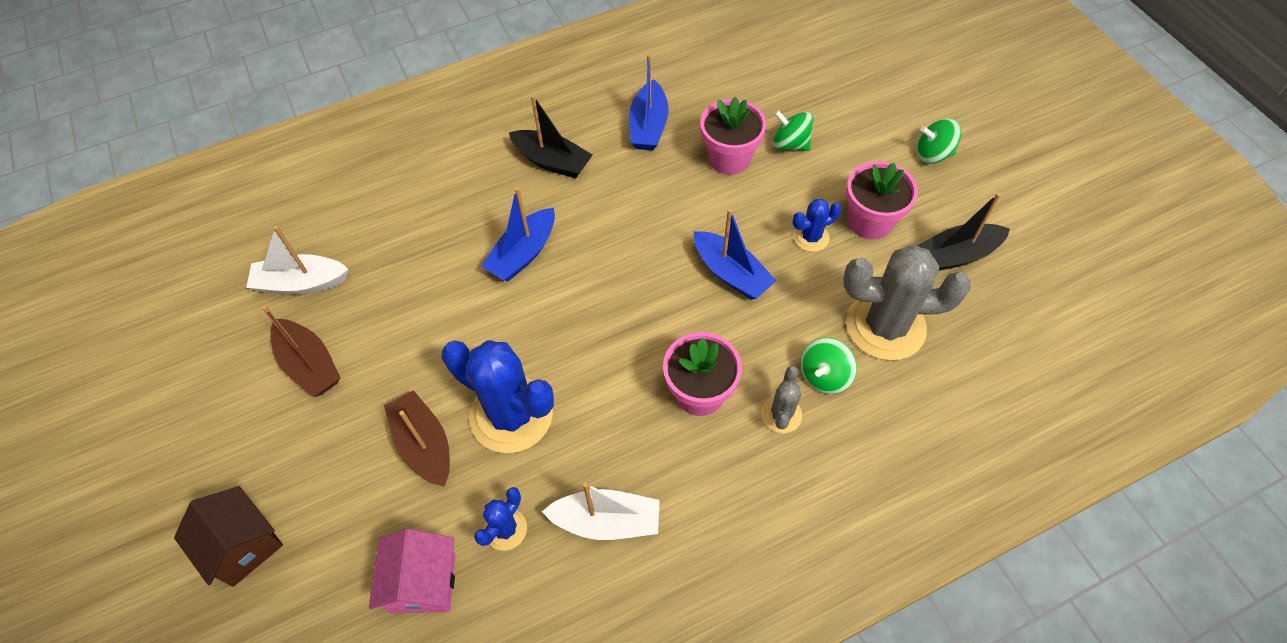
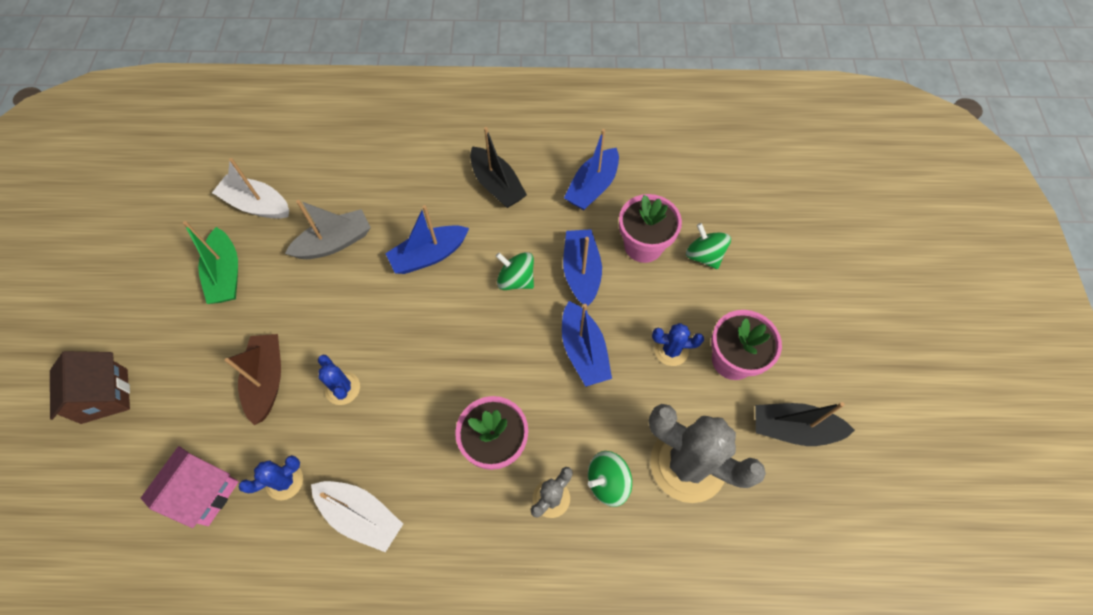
camera: 25 degrees right, 5 degrees up
(310, 365) = (226, 274): brown boat -> green boat
(413, 283) = (334, 242): none -> grey boat
(511, 415) = (342, 388): blue cactus -> blue cactus, size x0.48
(685, 205) = (581, 272): none -> blue boat
(933, 154) = (830, 322): green spinning top -> green spinning top (516, 280)

